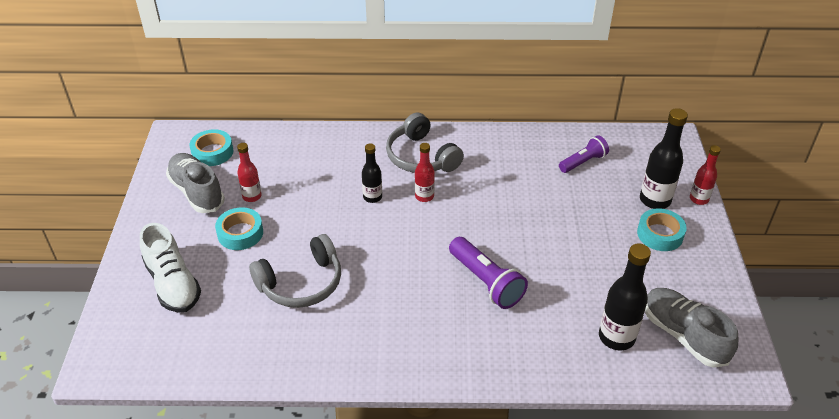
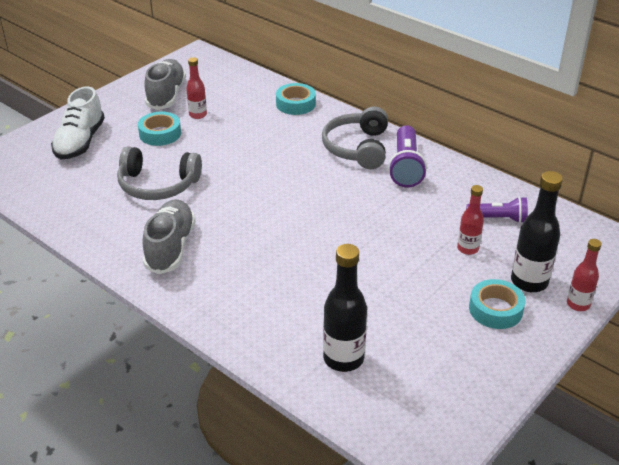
camera: 40 degrees right, 5 degrees down
(212, 152) = (208, 75): turquoise tape -> turquoise tape (295, 104)
(372, 197) = (282, 157): black bottle -> none
(424, 196) = (322, 176): red bottle -> red bottle (468, 249)
(486, 282) = (290, 258): purple flashlight -> purple flashlight (405, 167)
(683, 335) = (407, 395): grey shoe -> grey shoe (170, 247)

